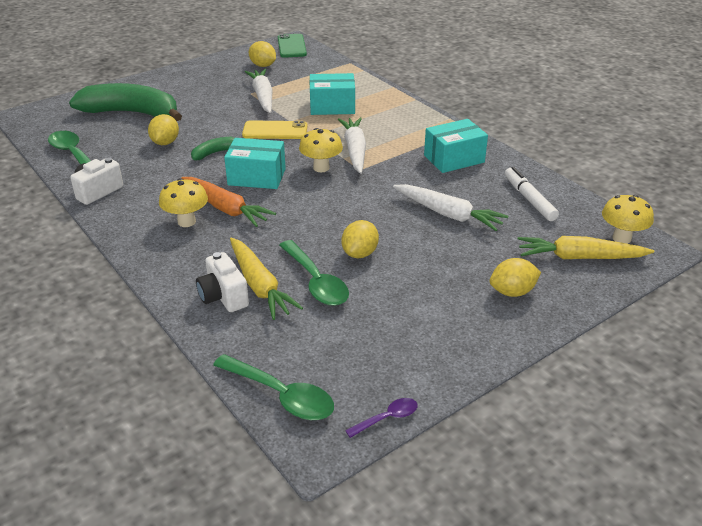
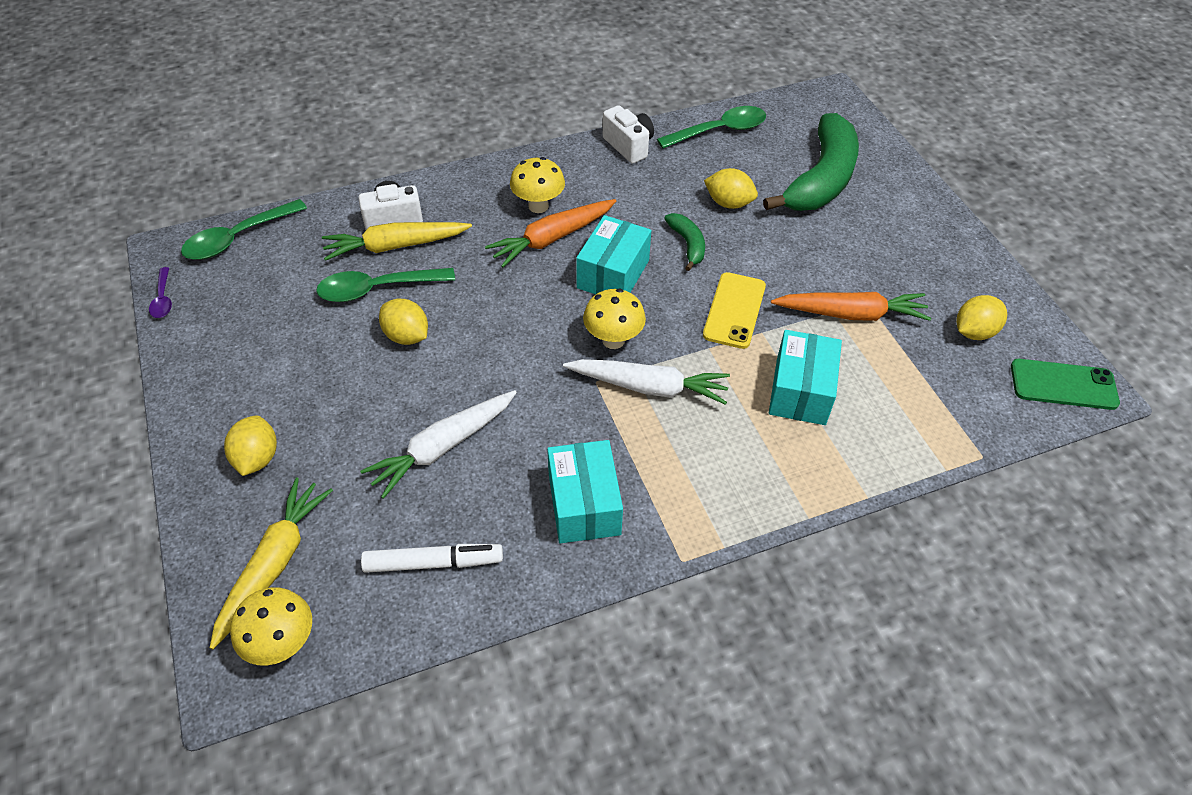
camera: 105 degrees right, 15 degrees up
(263, 97) = (851, 314): white carrot -> orange carrot

